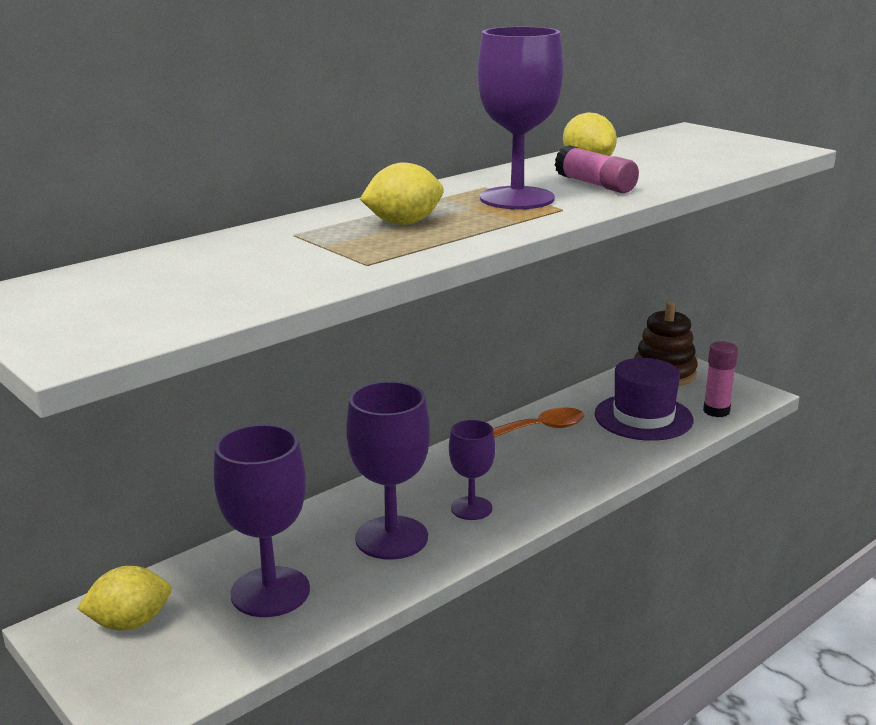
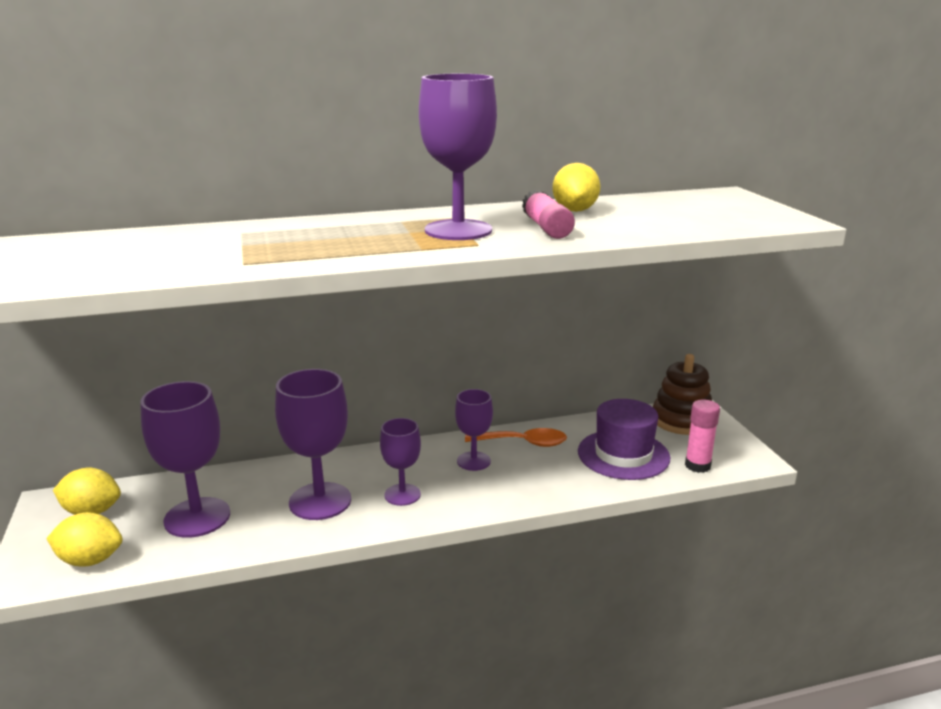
camera: 25 degrees right, 0 degrees up
(403, 223) = (332, 237): yellow lemon -> yellow lemon (90, 560)
(509, 458) = (473, 461): none -> purple goblet

